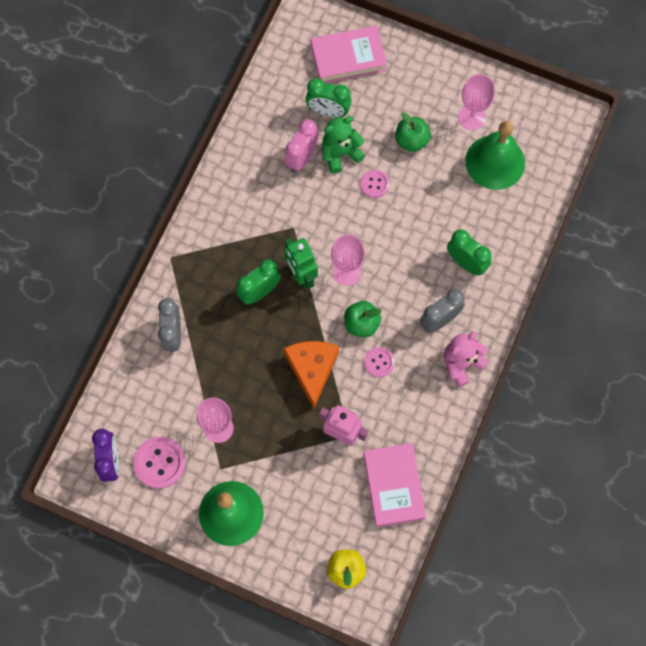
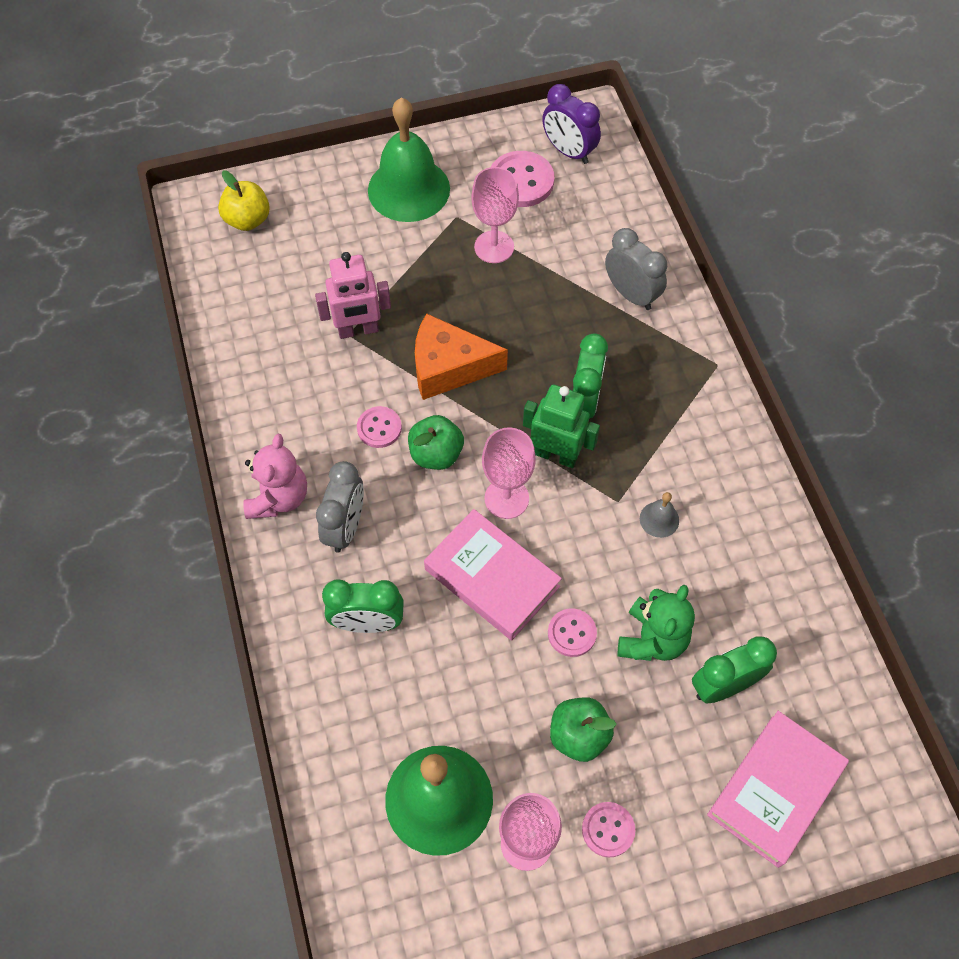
camera: 140 degrees right, 10 degrees down
(282, 203) = (659, 519): none -> grey bell
(301, 158) = (693, 593): pink clock -> none
(312, 369) = (448, 367): orange cheese -> orange cheese turned 135 degrees clockwise
(393, 486) = (258, 321): pink book -> pink book (492, 578)
(433, 96) = (608, 830): none -> pink button

